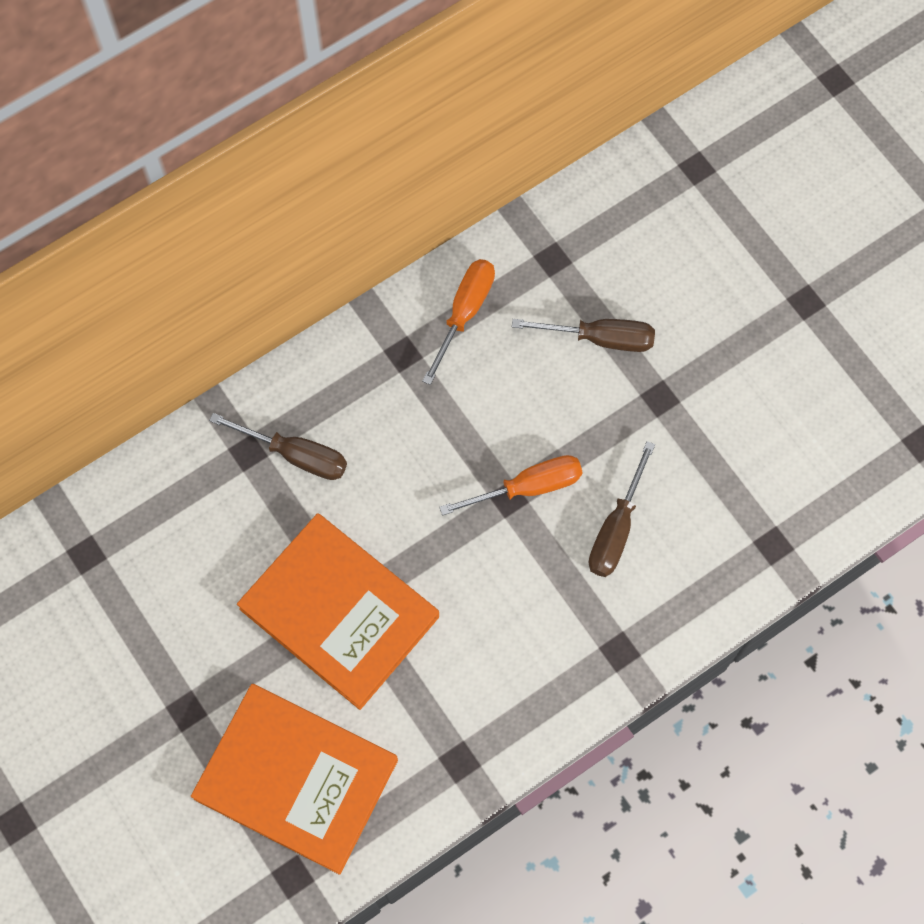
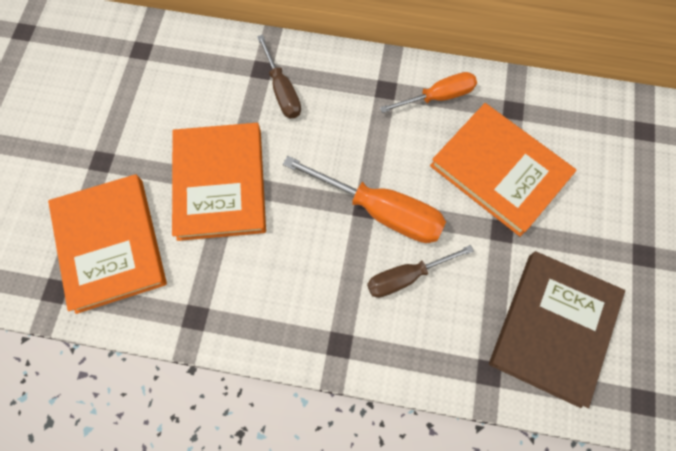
camera: 45 degrees right, 0 degrees up
(528, 487) = (381, 211): orange screwdriver -> orange screwdriver, size x1.58
(600, 338) = (499, 171): brown screwdriver -> orange book
(790, 449) = (553, 328): none -> brown book

